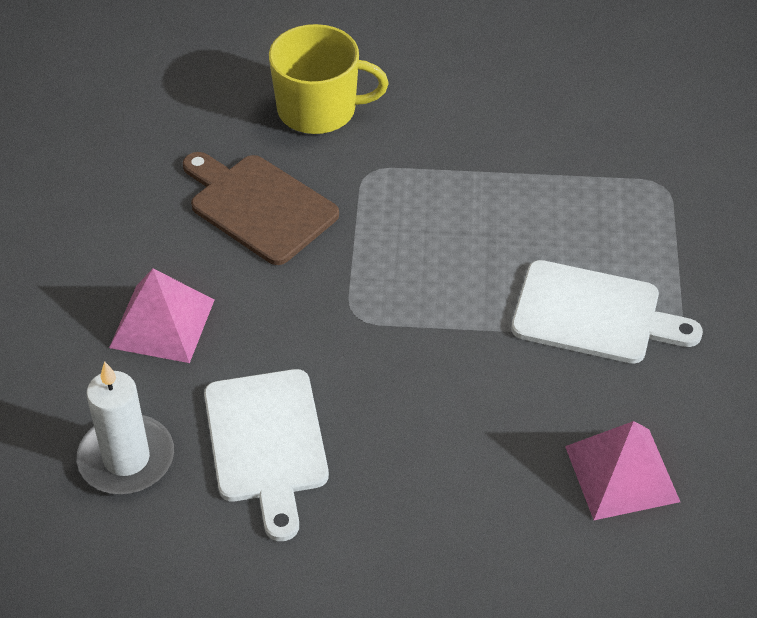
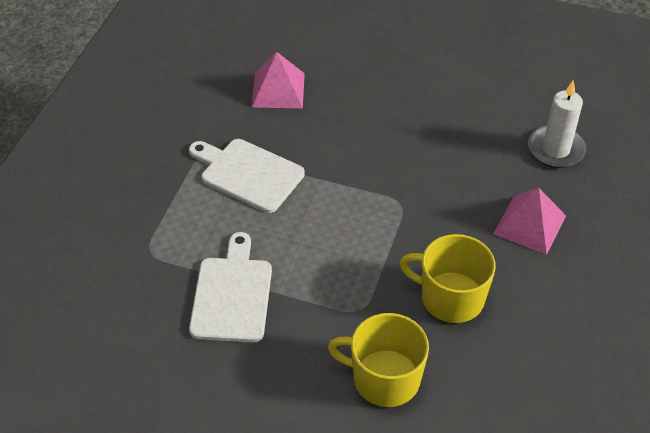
camera: 165 degrees left, 0 degrees up
(259, 206) = (450, 298): brown cutting board -> yellow mug
(267, 443) = (472, 142): white cutting board -> white cutting board (232, 295)

